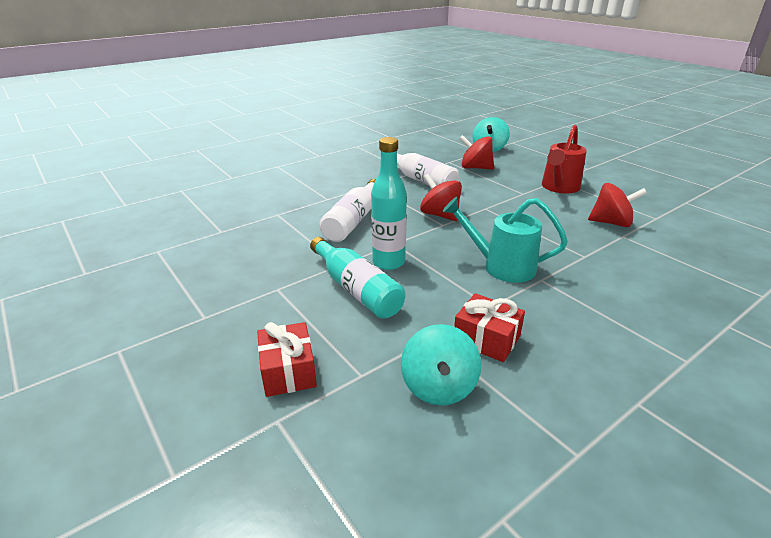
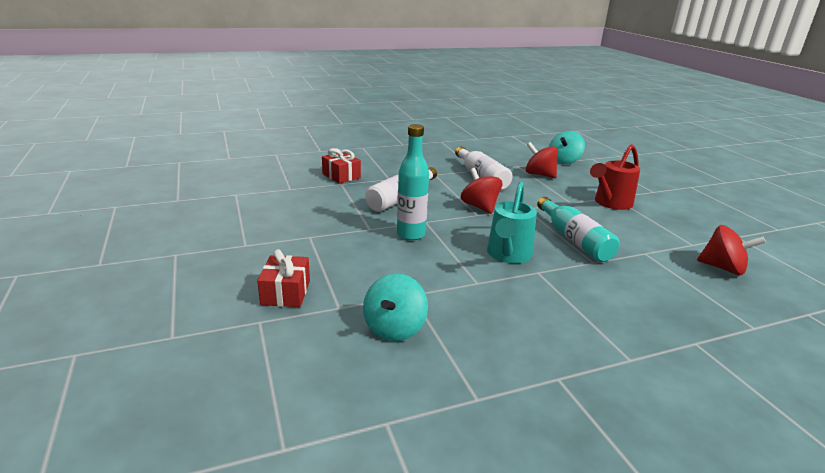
camera: 15 degrees right, 5 degrees down
(356, 289) = (372, 248): turquoise bottle -> turquoise bottle (574, 240)
(486, 339) = (457, 305): red gift -> red gift (341, 176)
(501, 266) = (507, 255): turquoise watering can -> turquoise watering can turned 105 degrees counterclockwise
(611, 223) = (641, 240): red spinning top -> red spinning top (722, 268)

